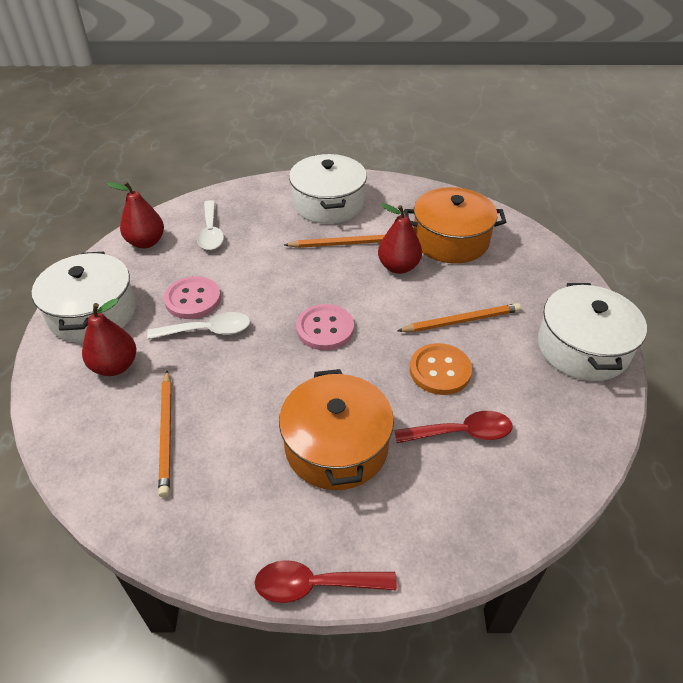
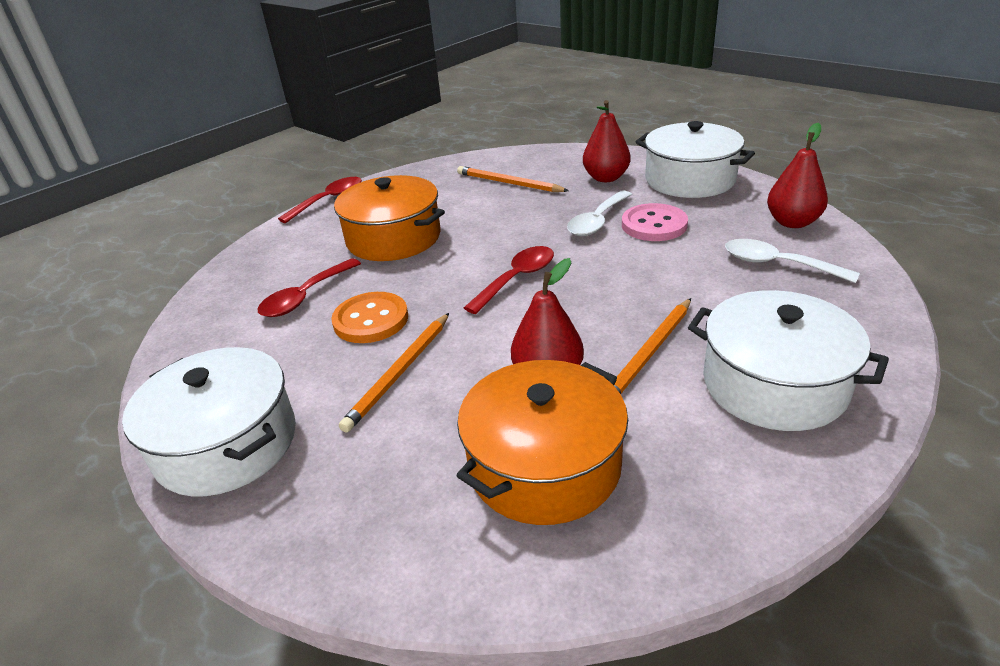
camera: 135 degrees right, 10 degrees down
(325, 329) = (517, 279): pink button -> red spoon

